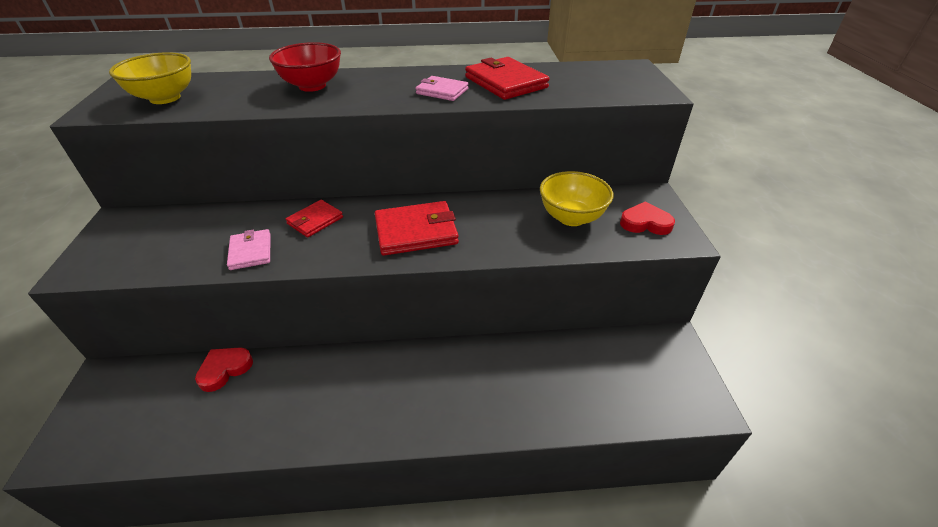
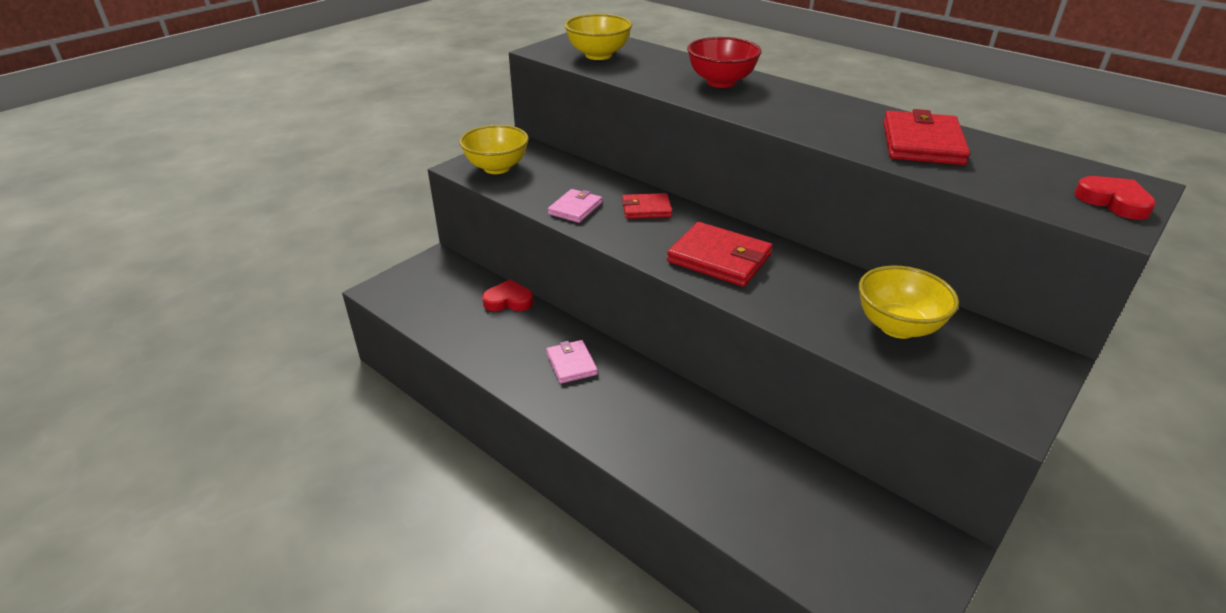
camera: 45 degrees right, 5 degrees down
(120, 252) = (497, 168): none -> yellow bowl
(442, 91) = (836, 128): pink wallet -> pink wallet (571, 364)
(645, 223) = (986, 378): red heart -> red heart (1113, 202)

